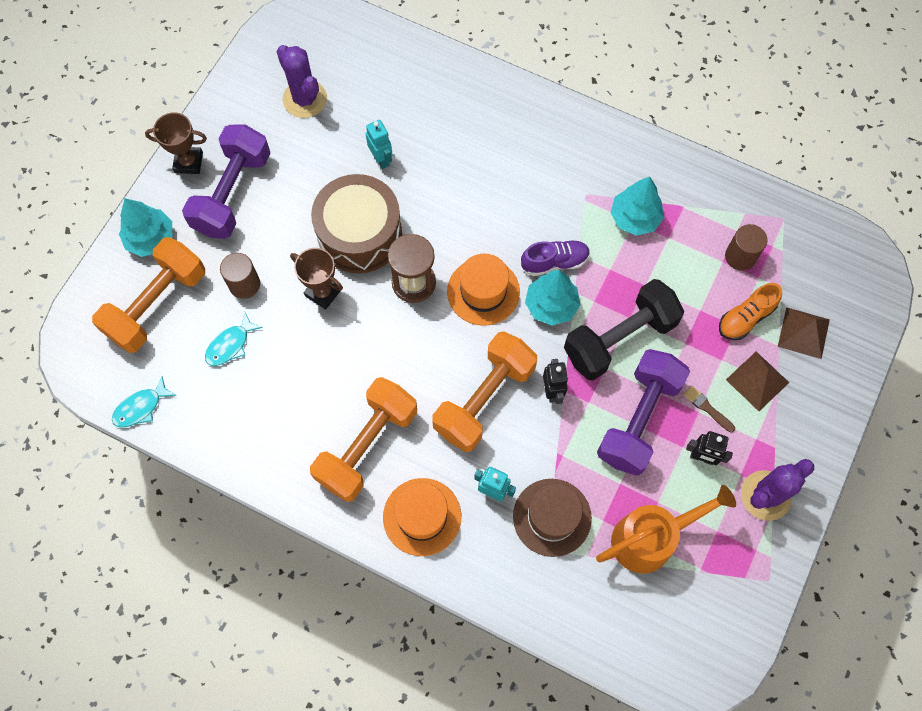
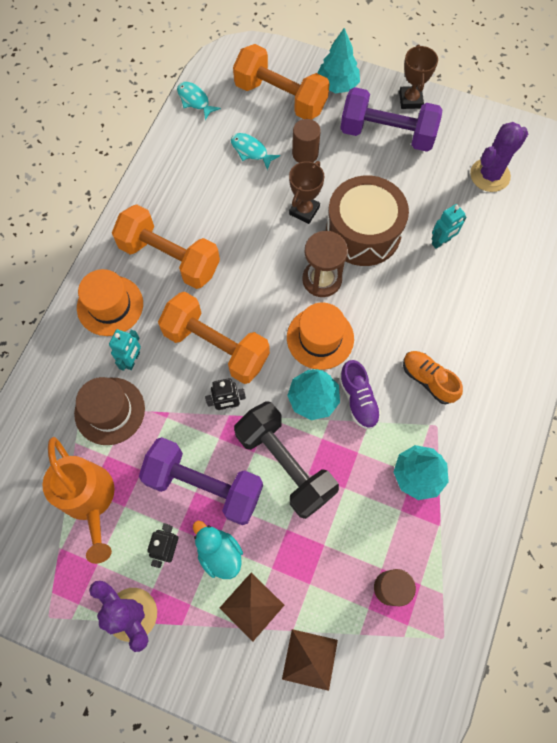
camera: 85 degrees right, 0 degrees up
(707, 408) = (219, 553): brown brush -> turquoise duck
(745, 318) = (320, 594): orange shoe -> orange shoe (428, 380)

